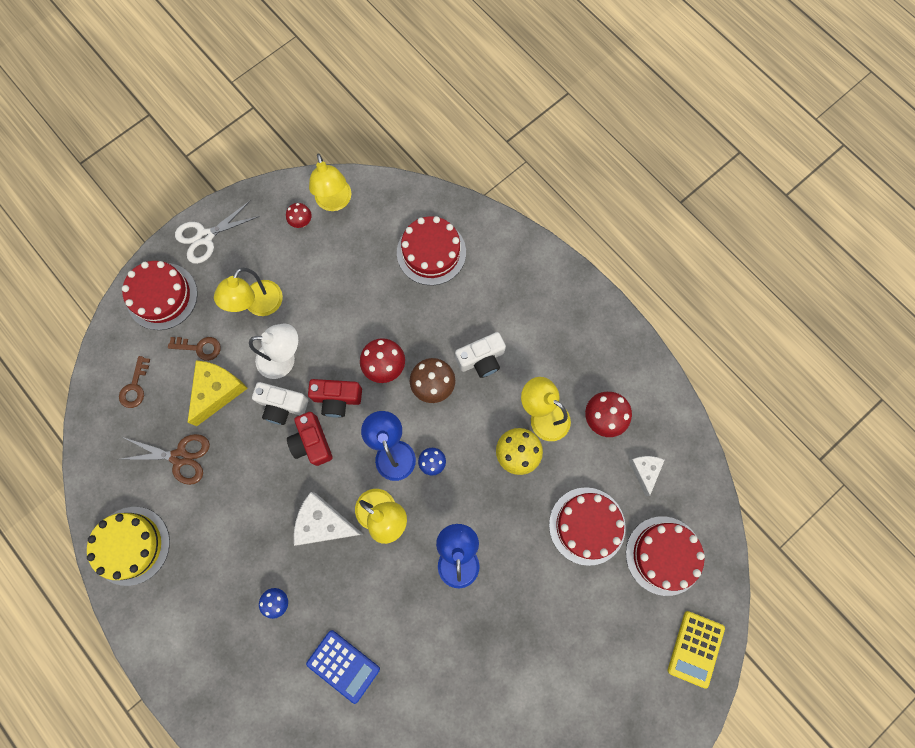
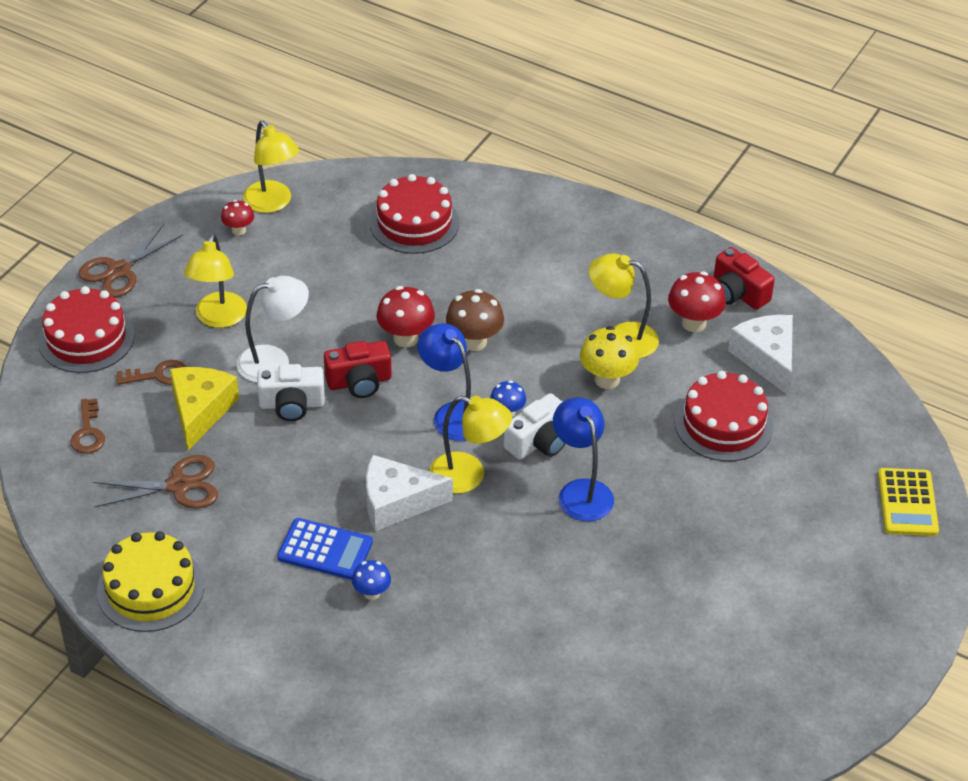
camera: 20 degrees left, 30 degrees down
(205, 237) = (119, 270): white scissors -> brown scissors
(312, 442) = (346, 430): red camera -> red camera (737, 293)
(343, 666) = (486, 633): blue calculator -> blue calculator (325, 550)
(481, 359) = (522, 304): white camera -> white camera (538, 442)
(644, 471) = (766, 358): white cheese -> white cheese, size x1.63
(664, 555) = (827, 428): red cake -> none

